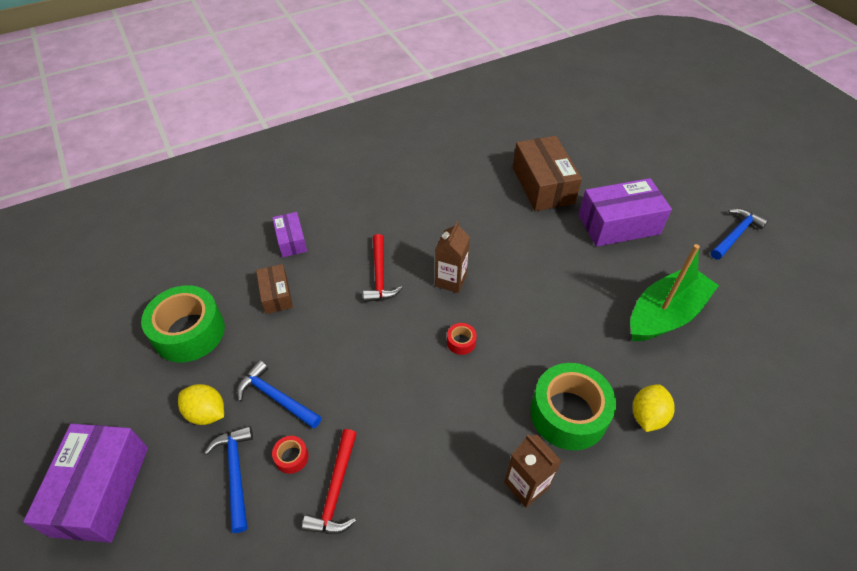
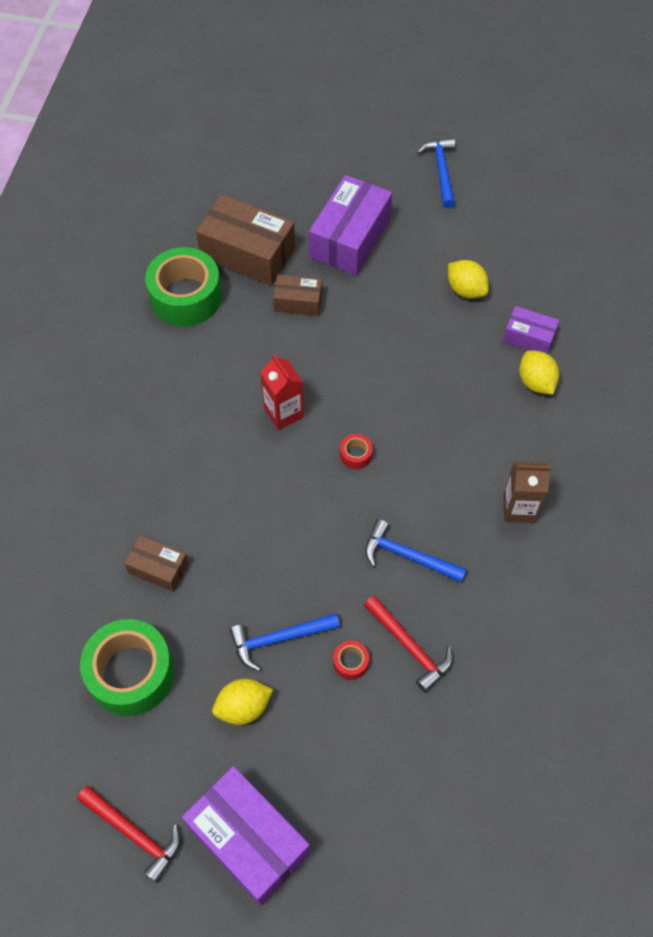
camera: 50 degrees left, 10 degrees up
(236, 473) = (328, 716): blue hammer -> blue hammer (408, 556)
(291, 241) = (99, 512): purple box -> purple box (529, 337)
(379, 275) = (221, 465): red hammer -> red hammer (134, 834)
(451, 280) = (283, 413): brown carton -> red carton
(539, 231) = (298, 302): none -> brown box
(568, 414) = (488, 432): green tape -> green tape (186, 297)
(665, 314) = (466, 290): green boat -> yellow lemon

